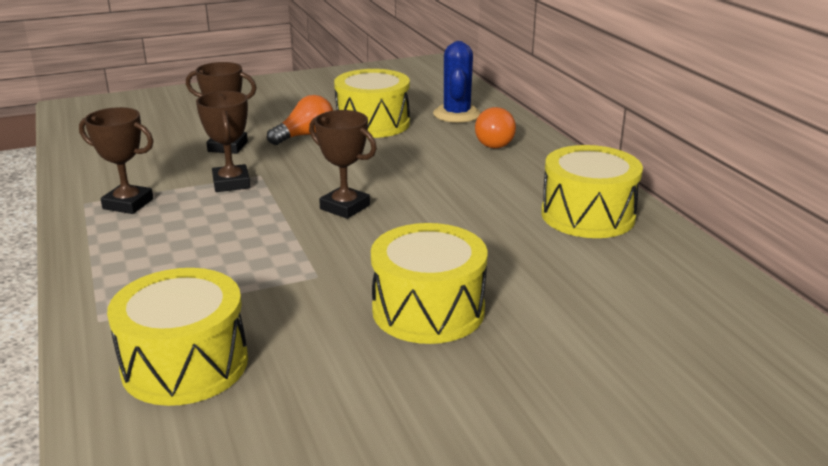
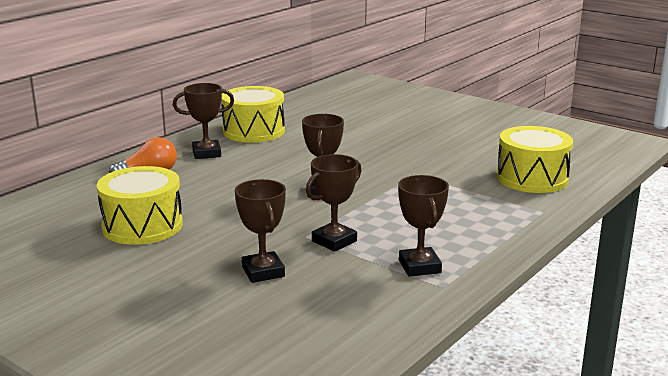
camera: 120 degrees left, 5 degrees down
(305, 136) = (201, 246): orange light bulb -> none
(428, 310) = (407, 145): yellow drum -> none
(456, 114) = (89, 199): blue cactus -> none
(528, 175) = (206, 153): none -> brown trophy

